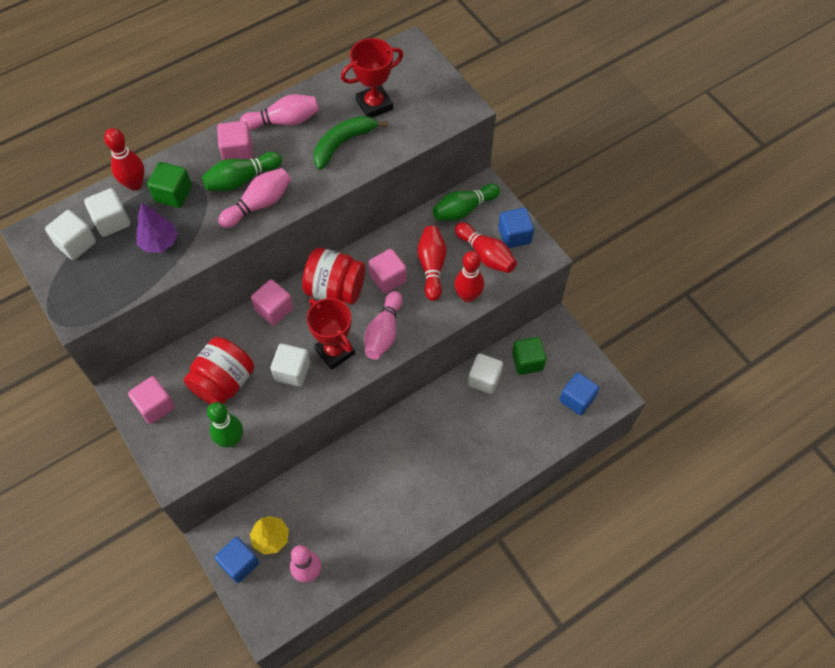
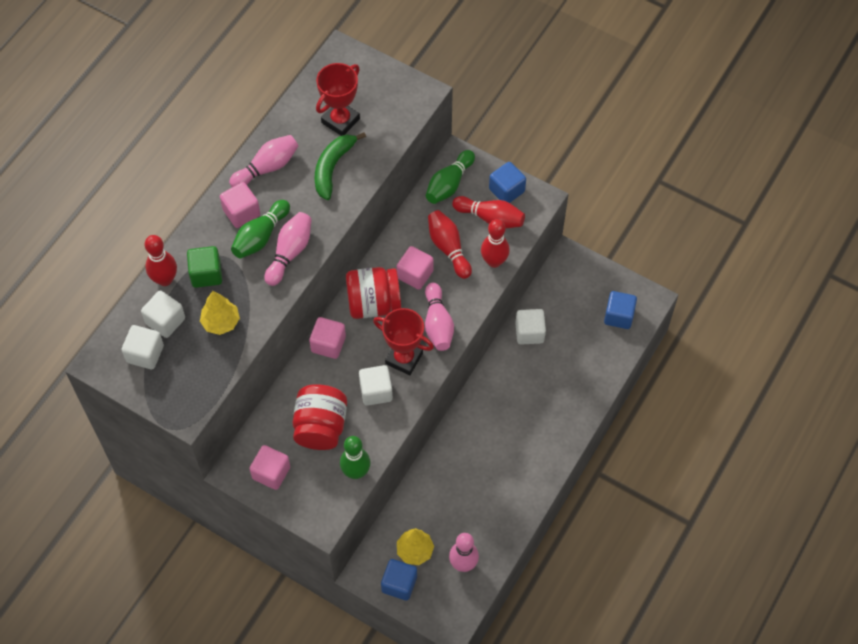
camera: 25 degrees left, 0 degrees up
(159, 242) = (221, 322): purple tree -> yellow tree
(527, 361) = (559, 301): green cube -> none

